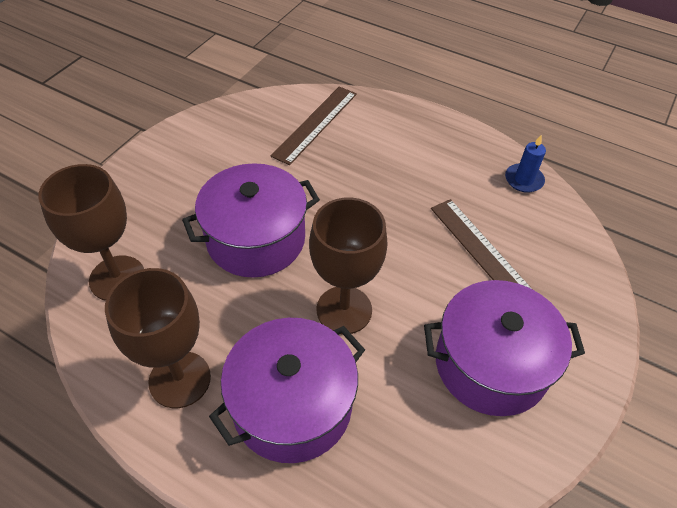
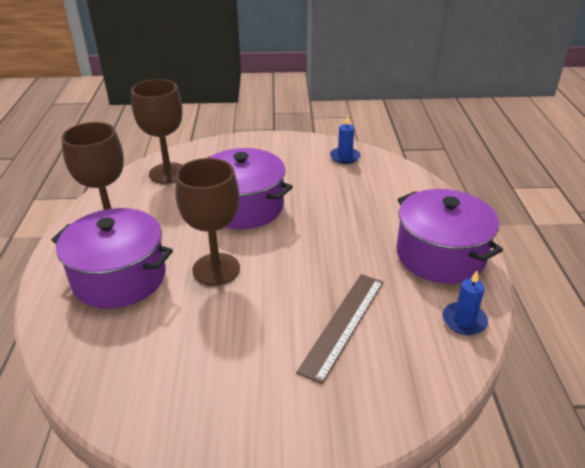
camera: 60 degrees right, 15 degrees down
(241, 120) = (345, 157): none -> blue candle
(315, 124) = (382, 186): brown ruler -> none
(491, 364) = (225, 370): purple pot -> purple pot (440, 255)

